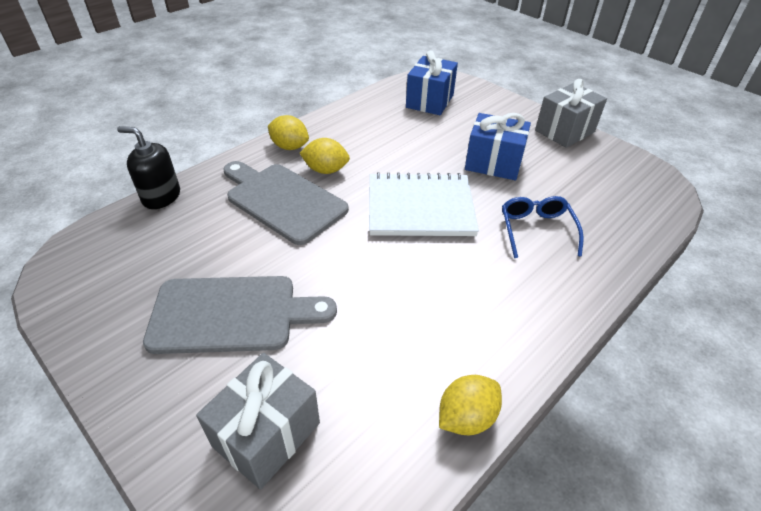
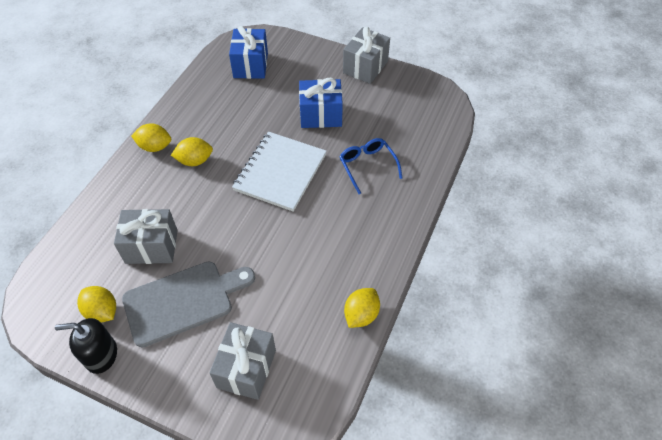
camera: 20 degrees left, 10 degrees up
(131, 294) = (102, 311): none -> yellow lemon
(161, 197) = (75, 226): black soap dispenser -> black soap dispenser (101, 355)
(230, 241) = (151, 246): none -> grey gift
(283, 200) = (174, 199): grey cutting board -> none
(420, 207) = (280, 172): white notebook -> white notebook turned 45 degrees counterclockwise

